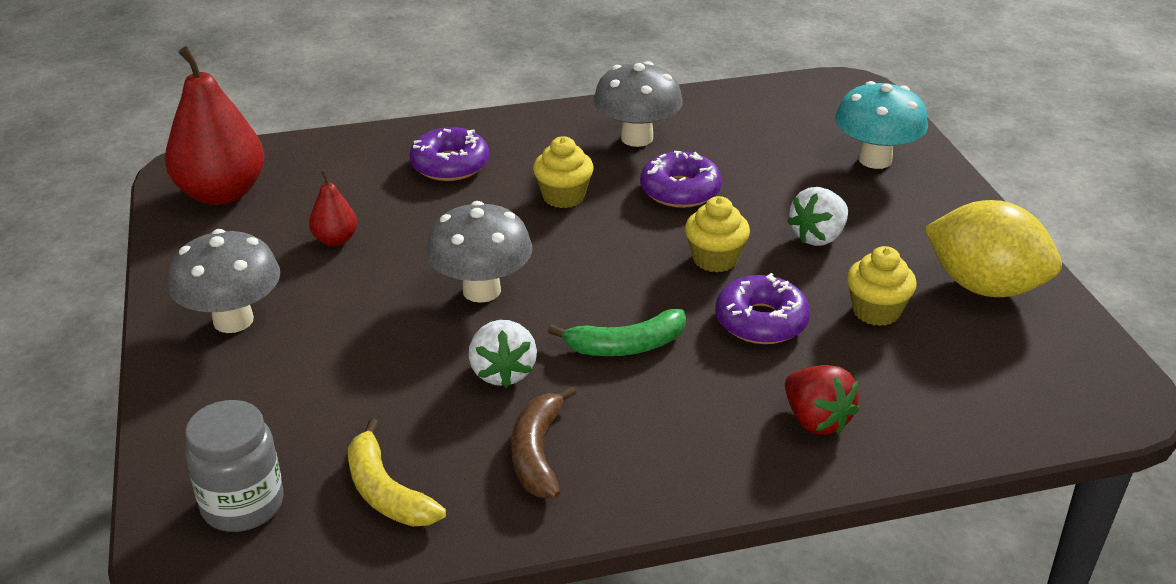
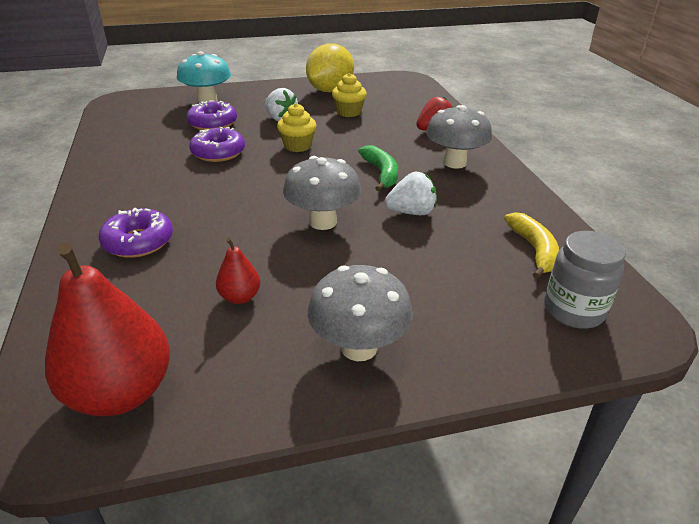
camera: 90 degrees left, 0 degrees up
(386, 492) = (534, 250): yellow banana -> yellow banana turned 60 degrees counterclockwise
(537, 453) = (481, 200): brown banana -> none
(563, 197) = (210, 191): yellow cupcake -> none
(637, 138) = (142, 164): grey mushroom -> grey mushroom (454, 163)
(761, 321) = (357, 137): purple donut -> purple donut (213, 123)

